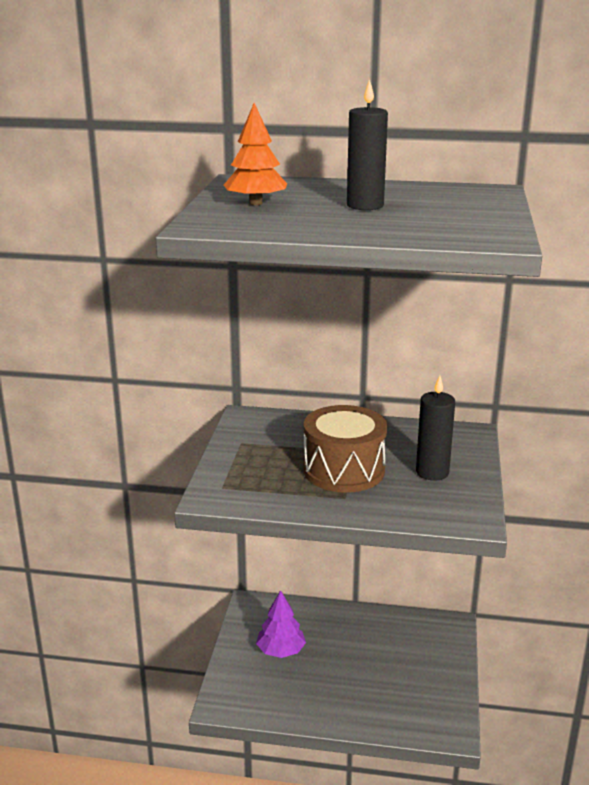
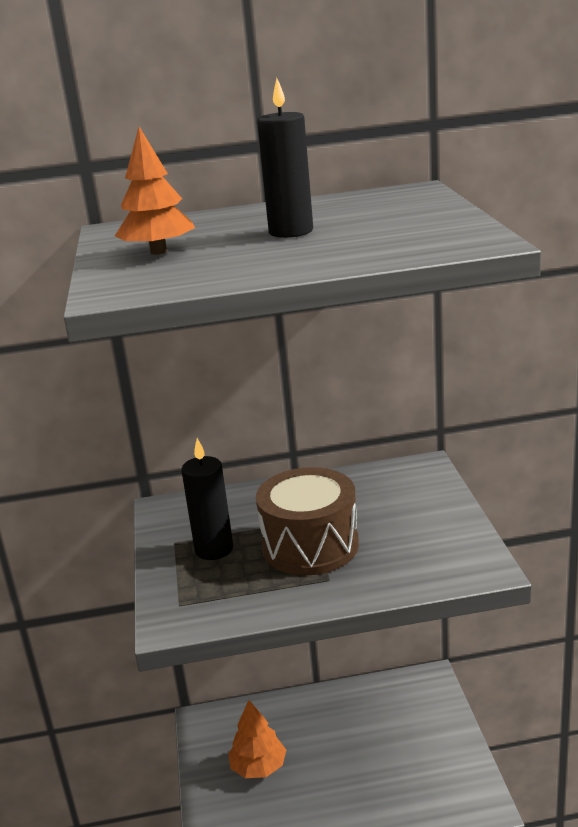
camera: 15 degrees left, 0 degrees up
(281, 651) = (258, 767): purple tree -> orange tree
(432, 472) = (408, 523): black candle -> black candle (214, 549)

